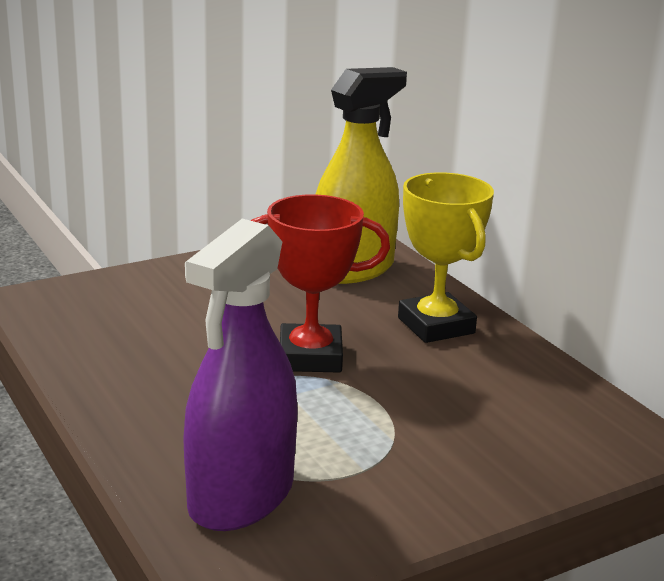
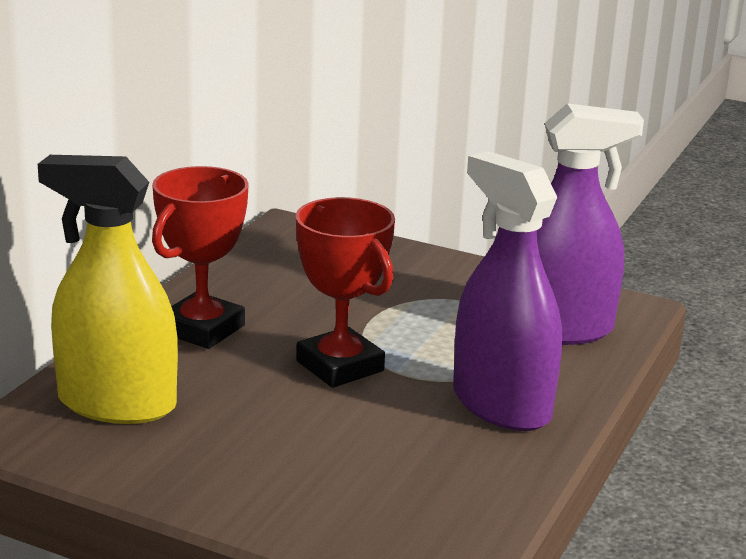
camera: 125 degrees left, 0 degrees up
(162, 398) = (501, 405): none -> purple spray bottle
(436, 325) = (202, 329): yellow trophy -> red trophy

